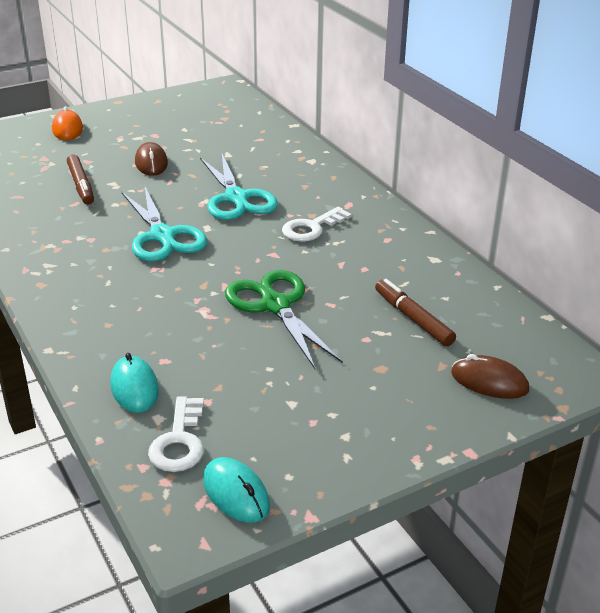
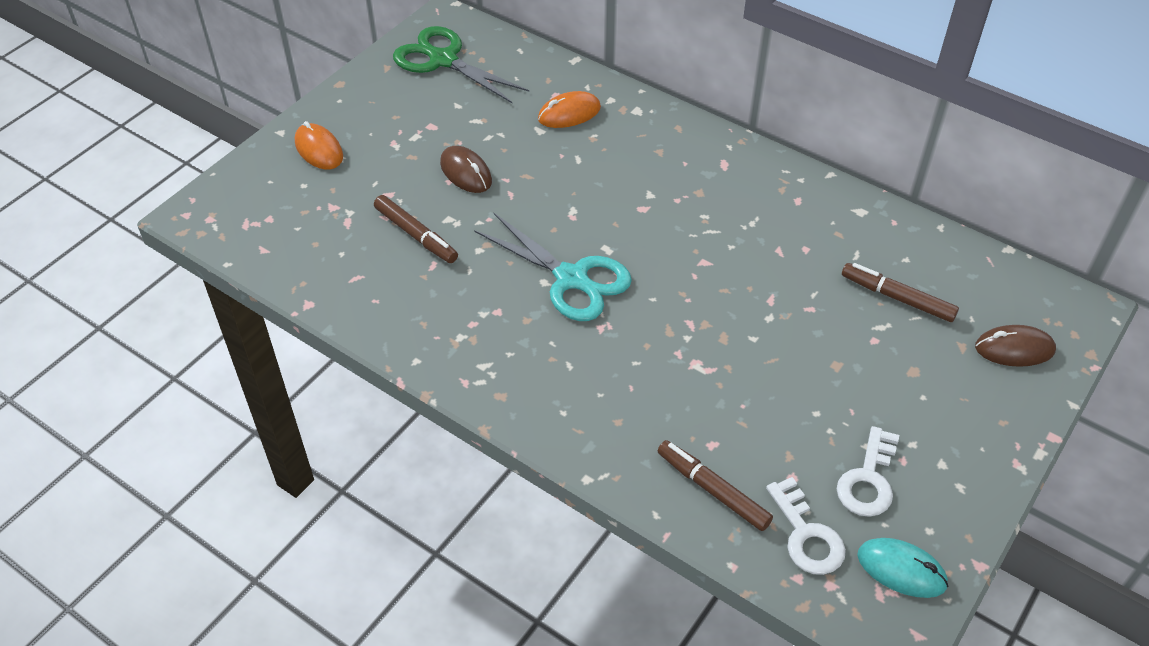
camera: 25 degrees left, 15 degrees up
(134, 387) = (713, 490): turquoise mouse -> brown marker
(236, 198) = (603, 195): turquoise scissors -> none
(258, 151) = (569, 113): none -> orange mouse
(275, 305) = (760, 331): green scissors -> green scissors (443, 60)
(311, 228) = (714, 211): white key -> white key (868, 480)

